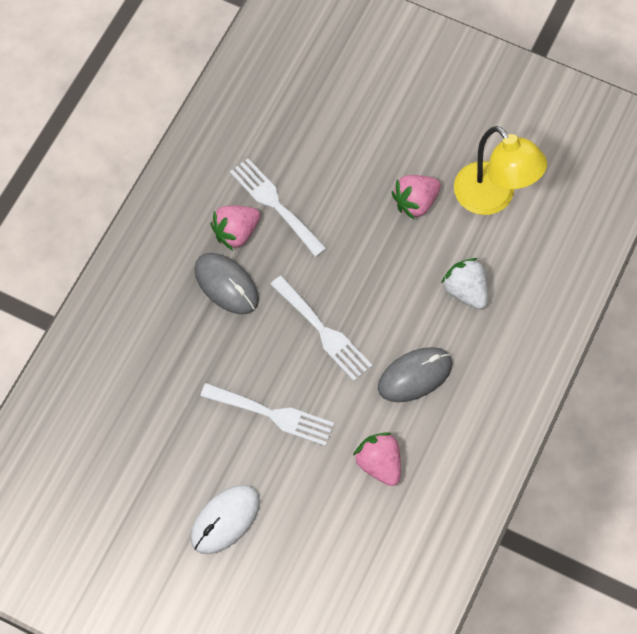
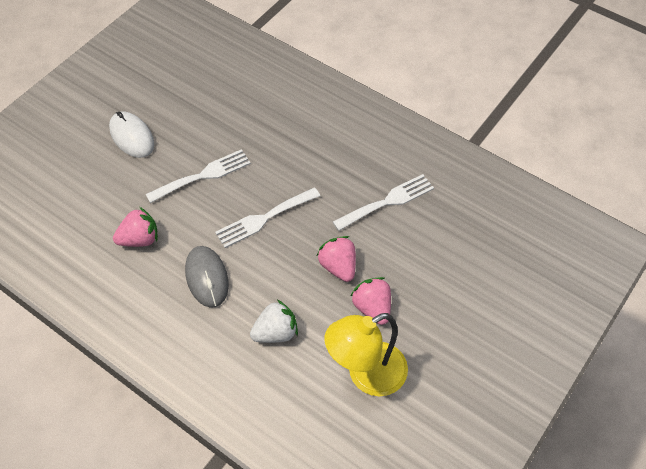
camera: 100 degrees right, 10 degrees down
(226, 285) = (320, 160): grey mouse -> none
(236, 232) = (365, 172): pink strawberry -> pink strawberry (338, 266)
(273, 415) = (203, 175): white fork -> white fork turned 150 degrees counterclockwise

